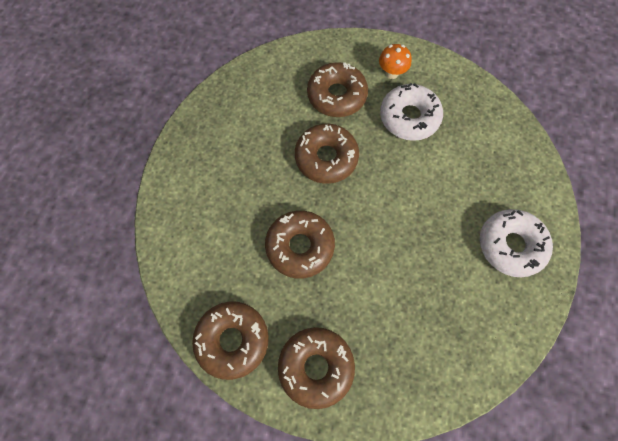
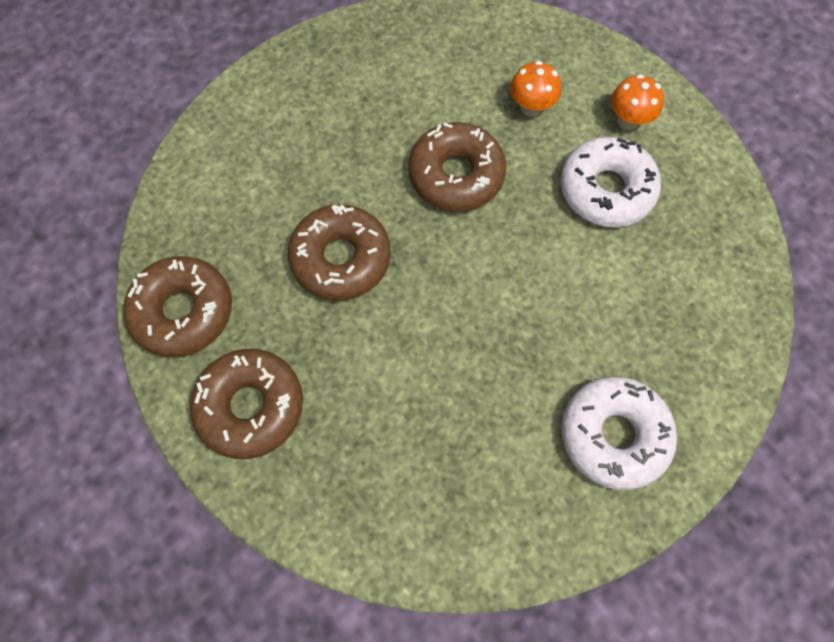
camera: 35 degrees right, 0 degrees up
(336, 95) = (530, 107): brown donut -> orange mushroom

